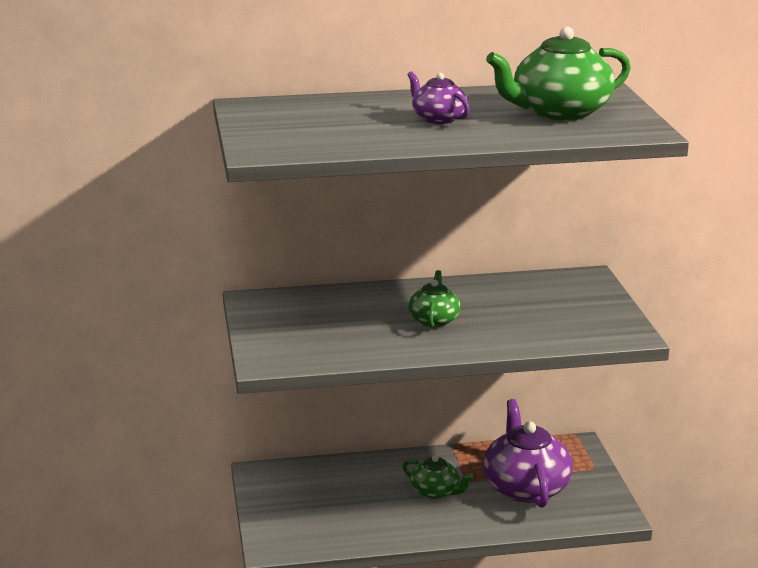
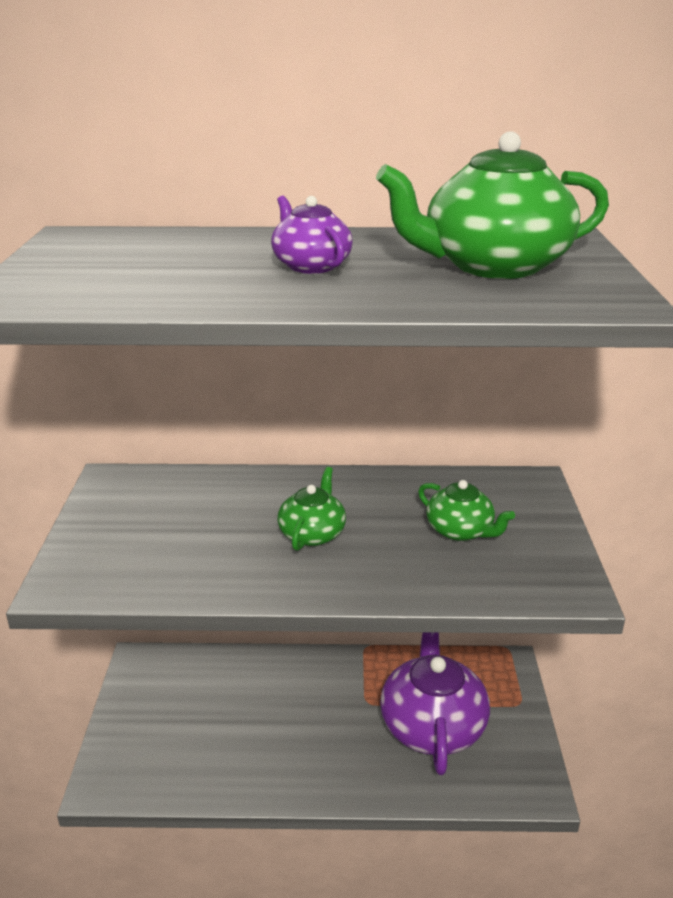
camera: 10 degrees right, 5 degrees up
(436, 492) = (324, 718): green teapot -> green teapot (460, 531)

